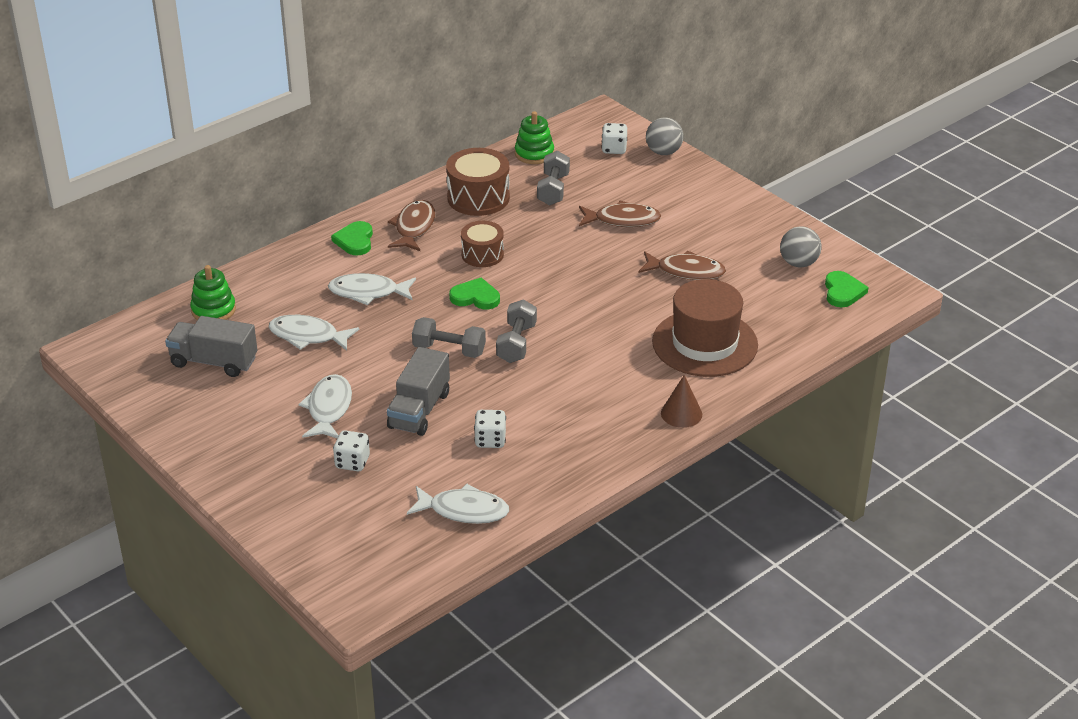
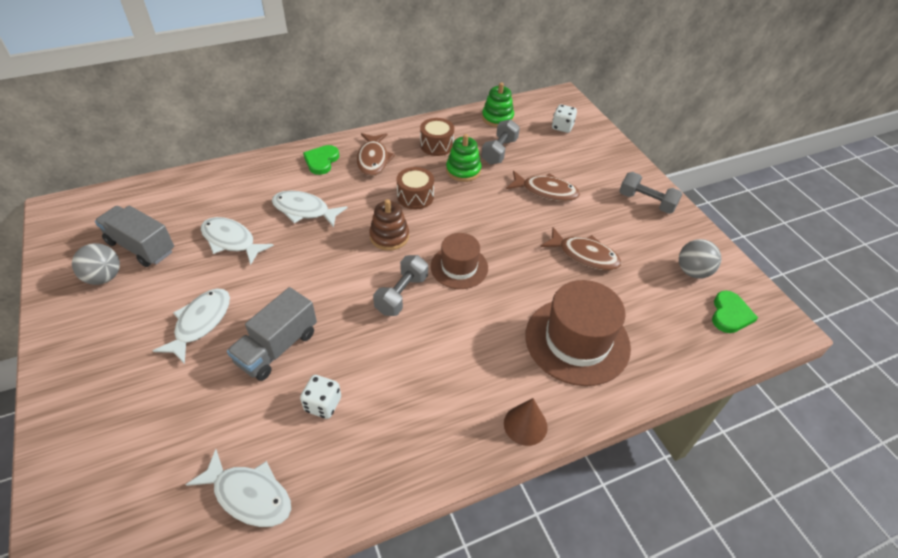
camera: 15 degrees right, 10 degrees up
(213, 310) = (175, 197): green stacking toy -> green stacking toy (463, 170)
(352, 462) = (182, 394): white dice -> none
(414, 227) = (373, 160): brown fish -> brown fish turned 150 degrees clockwise
(449, 350) = (339, 286): grey dumbbell -> grey dumbbell (646, 202)
(475, 297) = (389, 236): green heart -> brown stacking toy
(478, 198) = (436, 145): brown drum -> brown drum, size x0.65
(563, 308) = (459, 267): none -> brown hat
(663, 152) = (602, 138): grey ball -> grey ball (104, 277)

